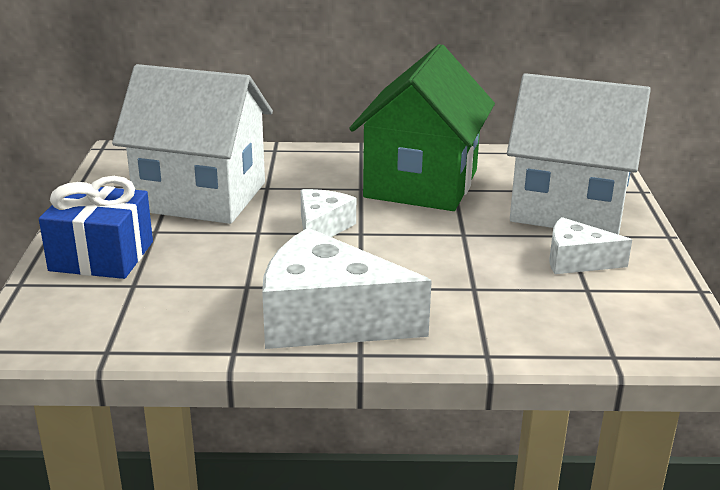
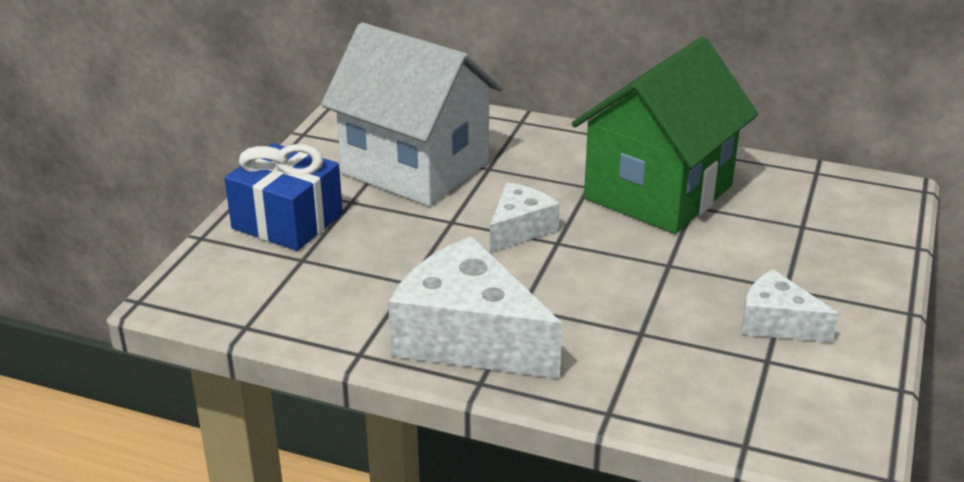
camera: 20 degrees right, 5 degrees up
(568, 208) = (811, 254): white house -> none

